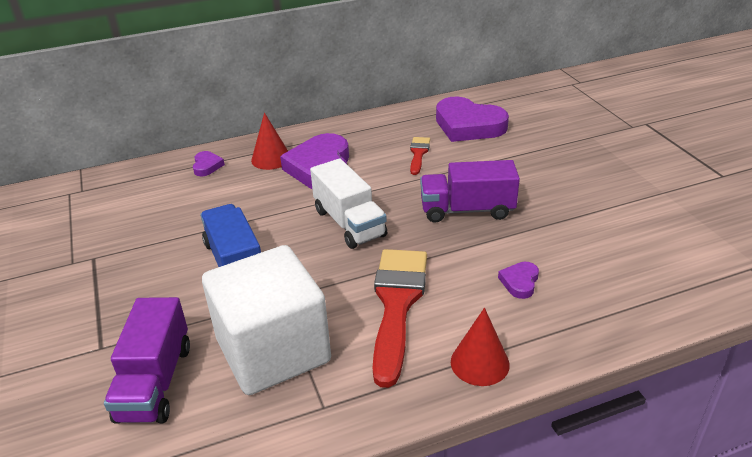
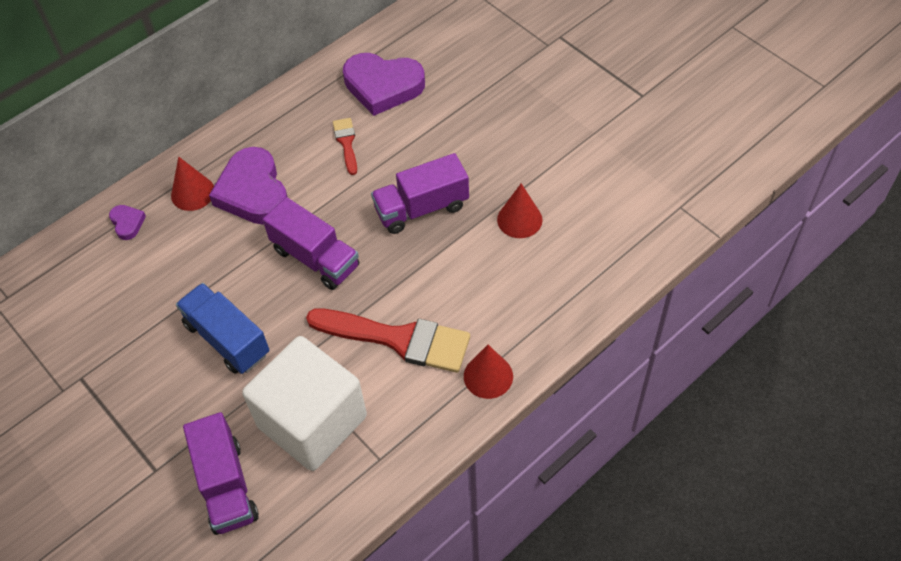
camera: 20 degrees left, 20 degrees up
(349, 223) = (315, 258): white truck -> purple truck
(397, 304) = (398, 339): red brush -> red brush turned 120 degrees clockwise
(519, 282) = (495, 281): purple heart -> none
(563, 239) = (519, 219): none -> red cone

